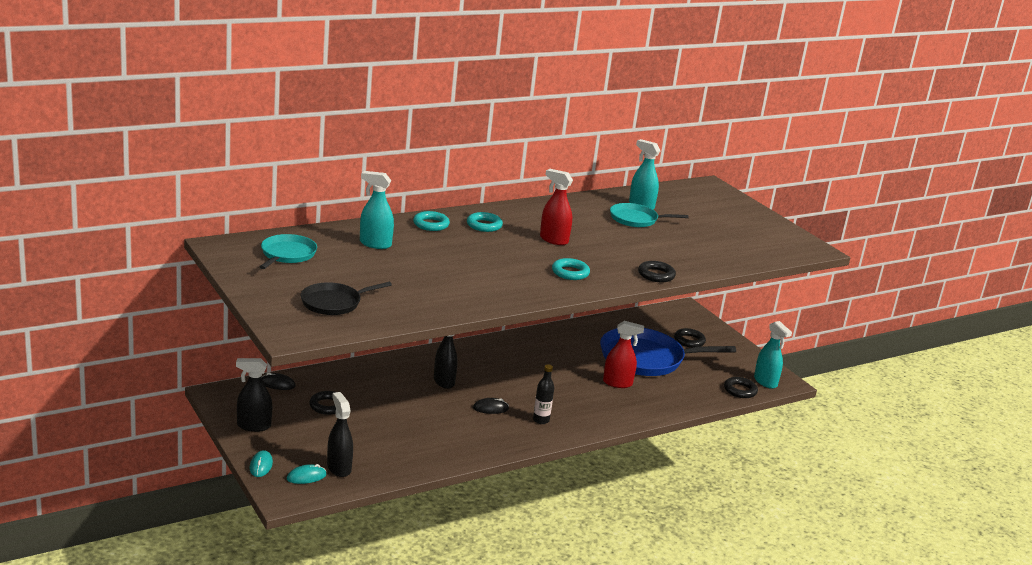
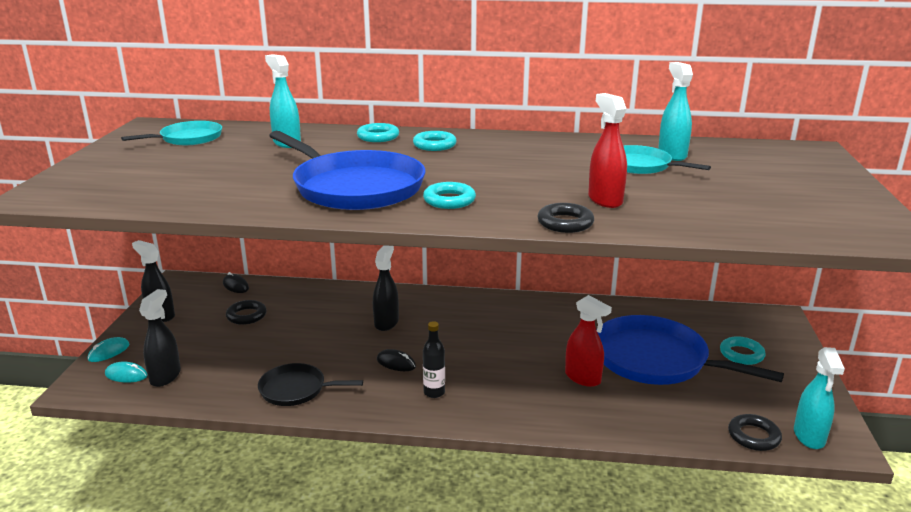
camera: 40 degrees right, 0 degrees up
(334, 303) = (135, 180): black pan -> black pan (296, 389)
(496, 275) = (354, 187): none -> blue pan
(553, 240) = (491, 168): red spray bottle -> red spray bottle (605, 200)
(689, 341) = (741, 354): black ring -> turquoise ring

